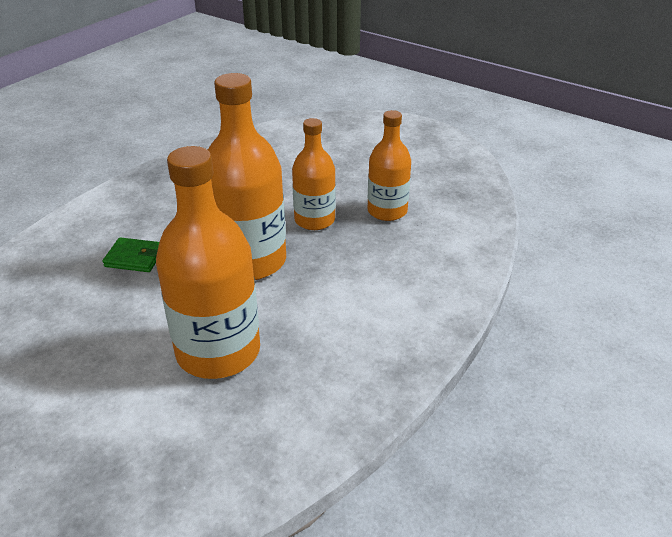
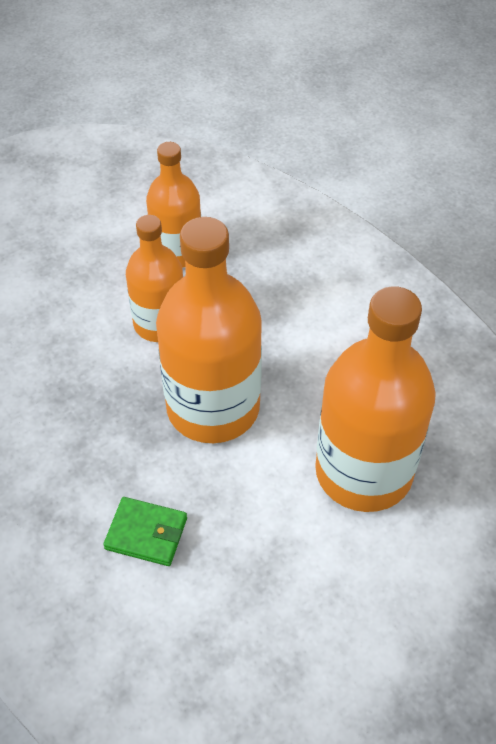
camera: 70 degrees left, 15 degrees up
(135, 258) = (146, 533): green wallet -> green wallet turned 75 degrees clockwise

